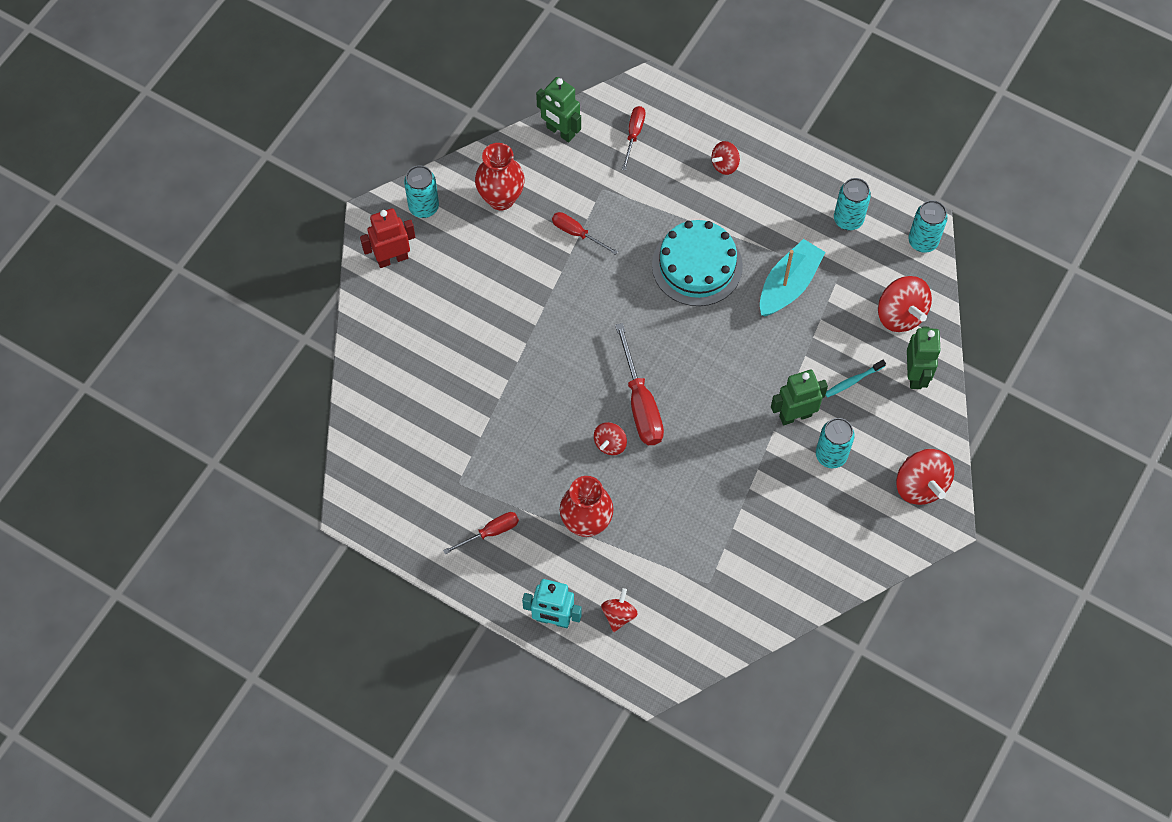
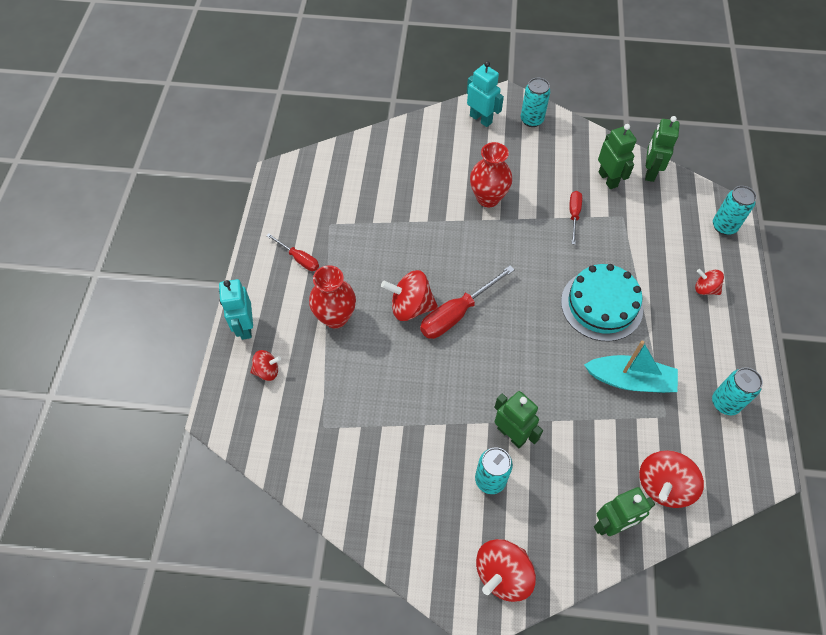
camera: 65 degrees right, 5 degrees down
(392, 258) = (481, 119): red robot -> turquoise robot
(501, 198) = (569, 159): red vase -> red vase (488, 198)
(548, 176) = (608, 179): none -> green robot
(610, 444) = (410, 307): red spinning top -> red spinning top, size x1.72
(634, 134) = (683, 217): red screwdriver -> none
(853, 381) = (572, 470): turquoise toothbrush -> none
(923, 241) = (750, 476): turquoise can -> turquoise can (724, 226)

